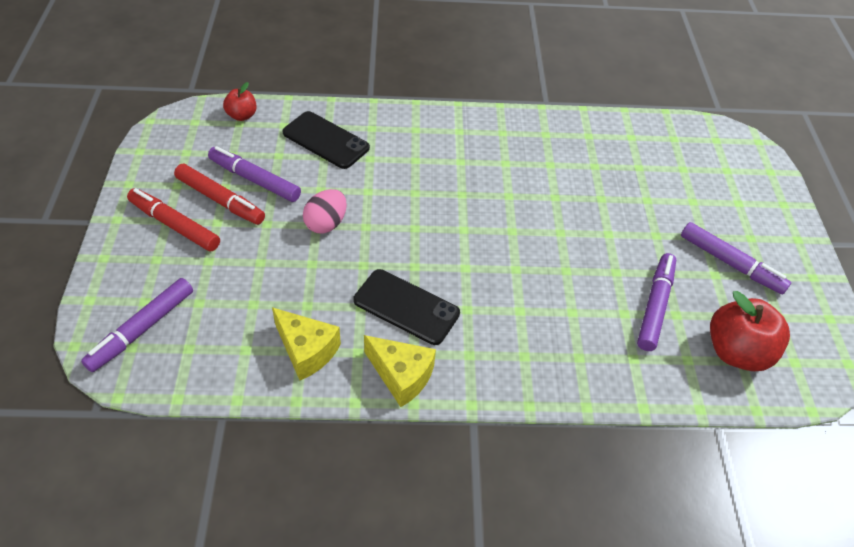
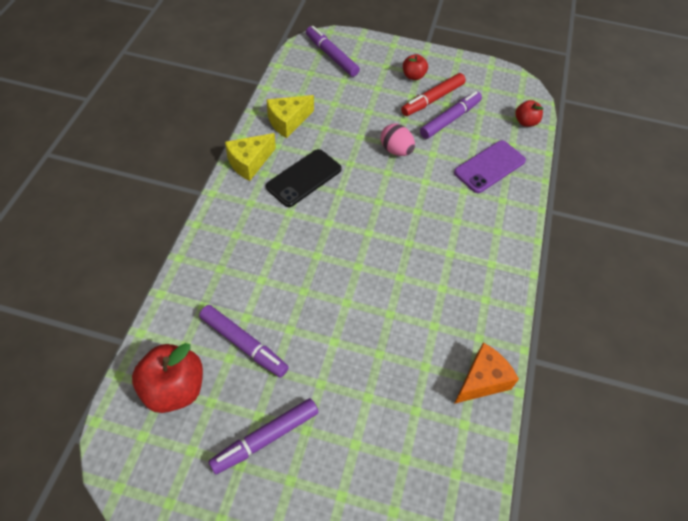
camera: 105 degrees right, 5 degrees up
(174, 225) = (413, 76): red marker -> red apple
(326, 140) = (489, 167): black phone -> purple phone
(586, 129) = (482, 380): none -> orange cheese

